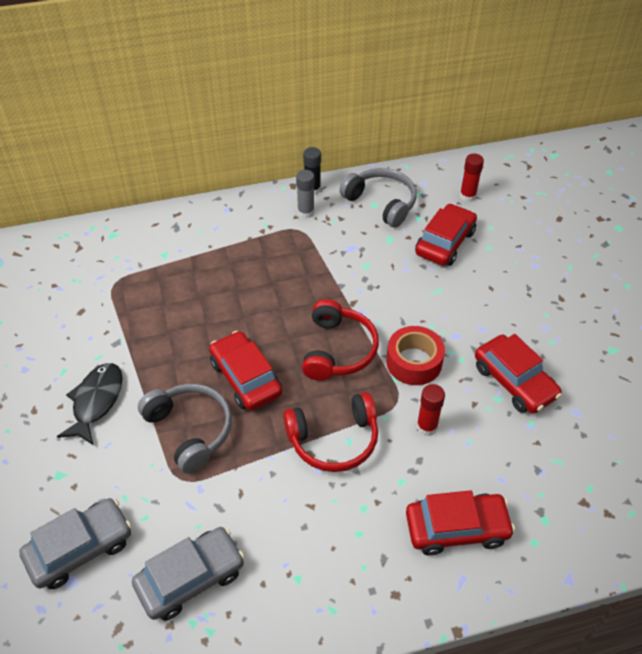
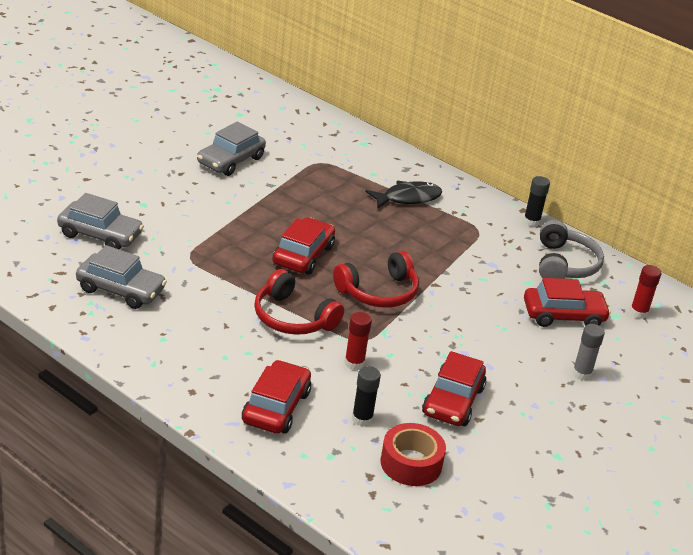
camera: 50 degrees right, 15 degrees down
(50, 354) = (230, 160): none -> grey car
(96, 401) = (213, 196): black fish -> black fish (408, 198)
(190, 430) = (232, 246): grey headphones -> none
(306, 212) = (501, 227): grey glue stick -> grey glue stick (581, 374)
(414, 362) = (411, 337): red tape -> red tape (411, 463)
(456, 528) = (276, 407): red car -> red car turned 120 degrees counterclockwise
(506, 465) = (362, 419): none -> black glue stick

